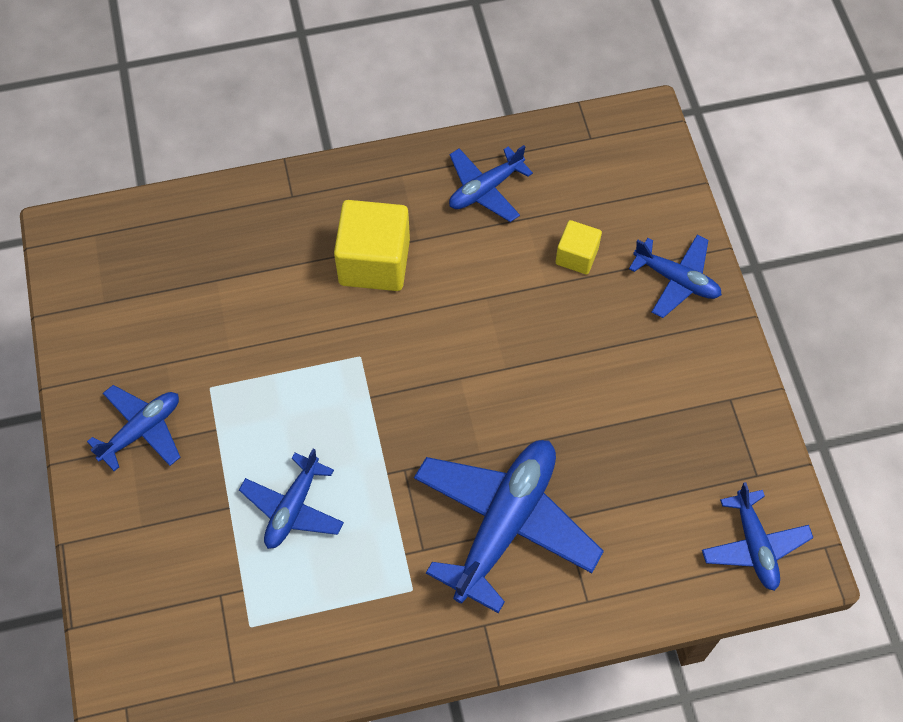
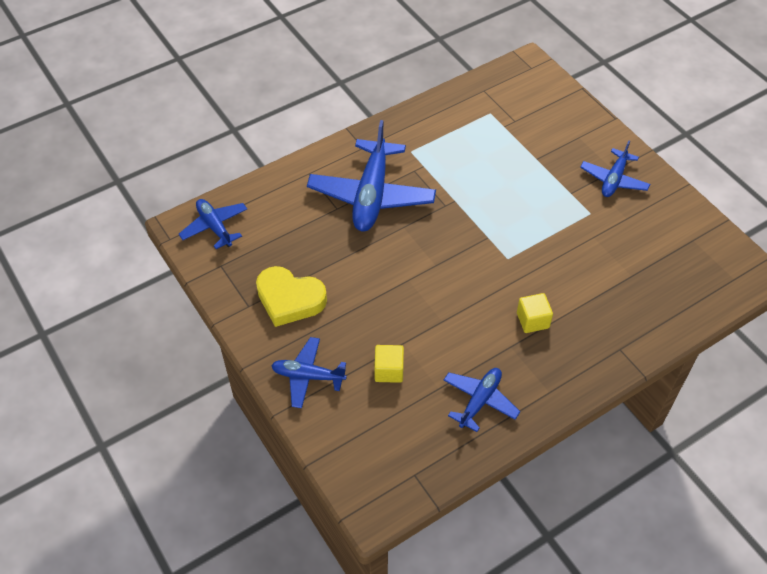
camera: 160 degrees right, 10 degrees down
(293, 508) = (500, 168): blue plane -> none
(374, 262) = (532, 320): yellow cube -> yellow cube, size x0.55
(673, 390) = (289, 299): none -> yellow heart

